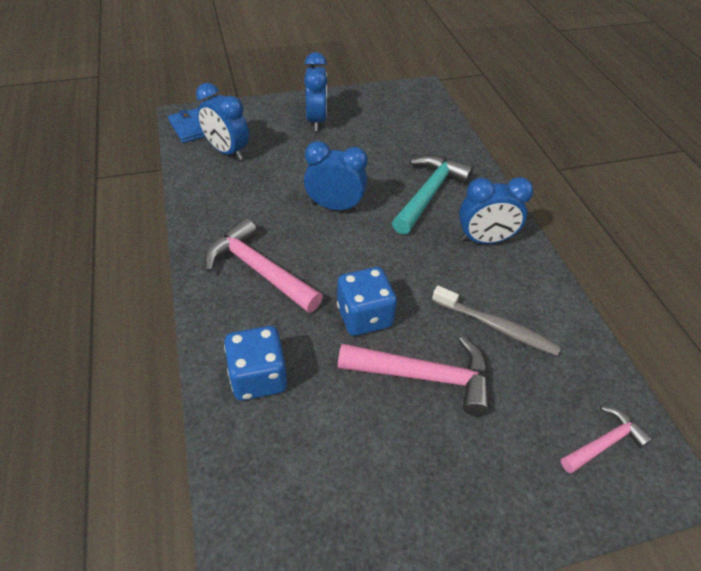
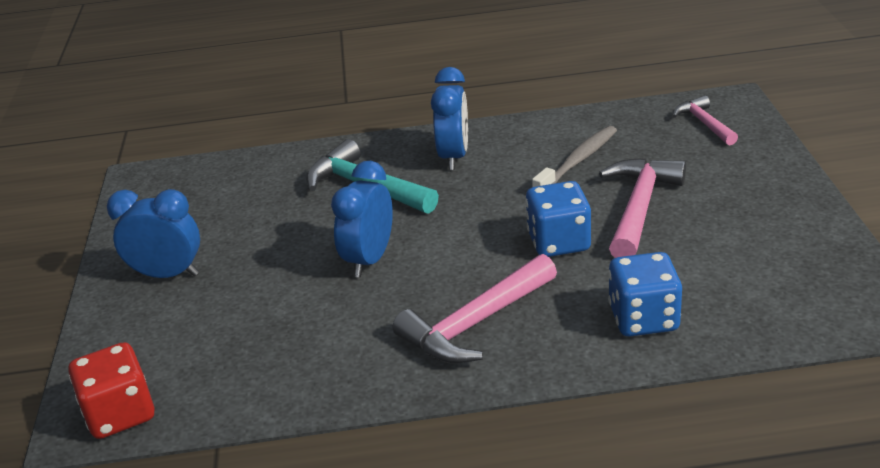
camera: 75 degrees left, 15 degrees down
(190, 128) = (120, 414): blue wallet -> red dice
(227, 151) = (207, 366): blue clock -> none

